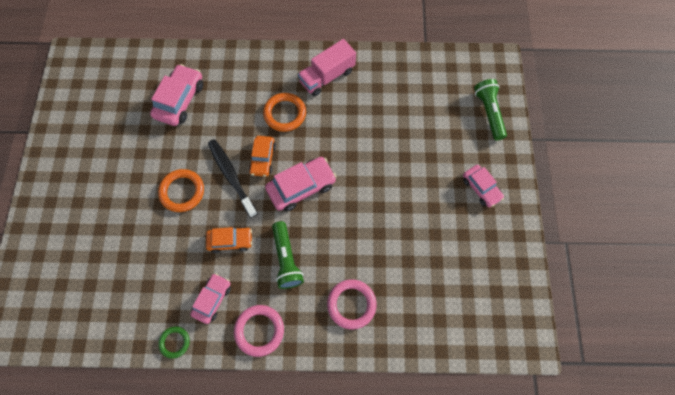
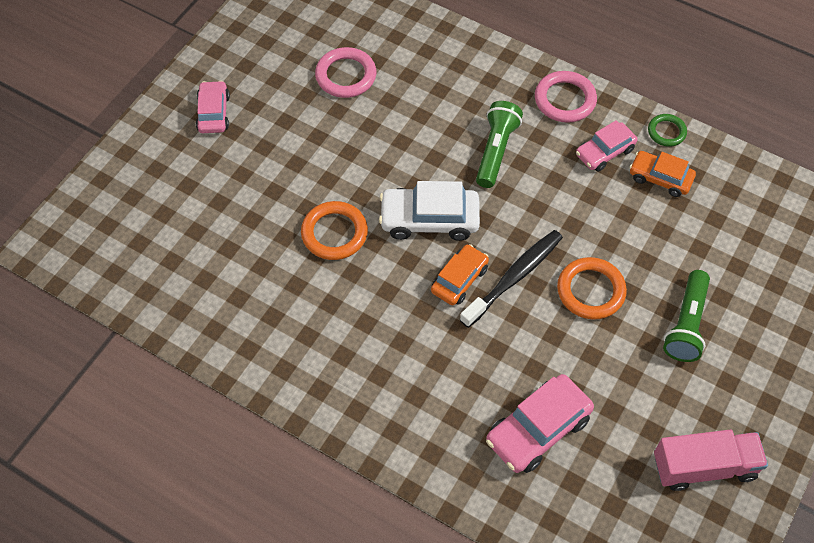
camera: 150 degrees left, 10 degrees down
(230, 241) = (554, 202): orange car -> orange car (660, 178)
(231, 176) = (514, 277): black toothbrush -> black toothbrush turned 135 degrees counterclockwise
(285, 114) = (392, 327): orange ring -> orange ring (334, 233)
(301, 187) = (429, 219): pink car -> white car
(327, 76) = (296, 351): pink truck -> pink truck (704, 467)
(351, 304) = (448, 76): pink ring -> pink ring (346, 76)
(489, 113) = (123, 189): green flashlight -> green flashlight (686, 324)

